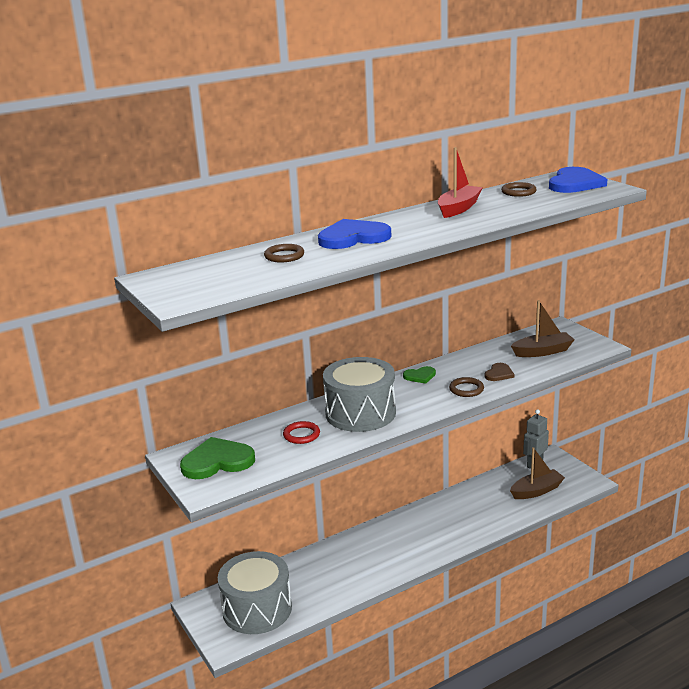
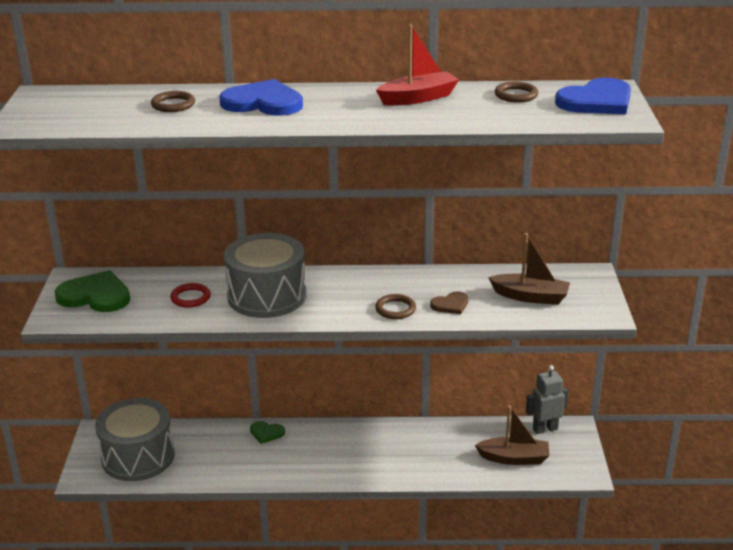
camera: 30 degrees right, 5 degrees up
(420, 376) = (370, 278): green heart -> green heart (266, 433)

